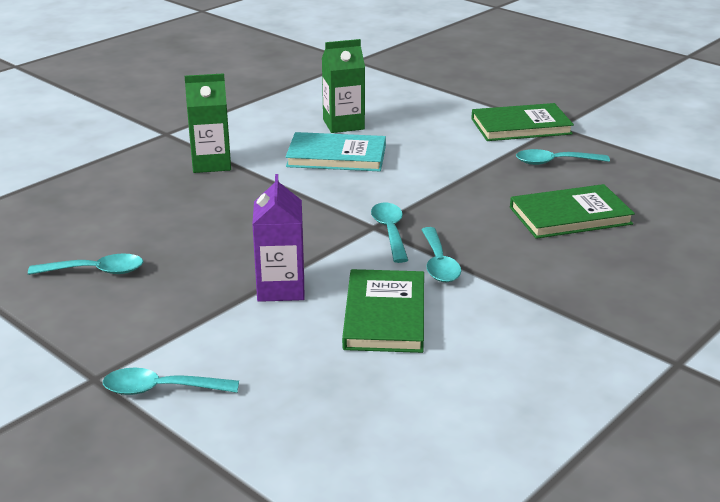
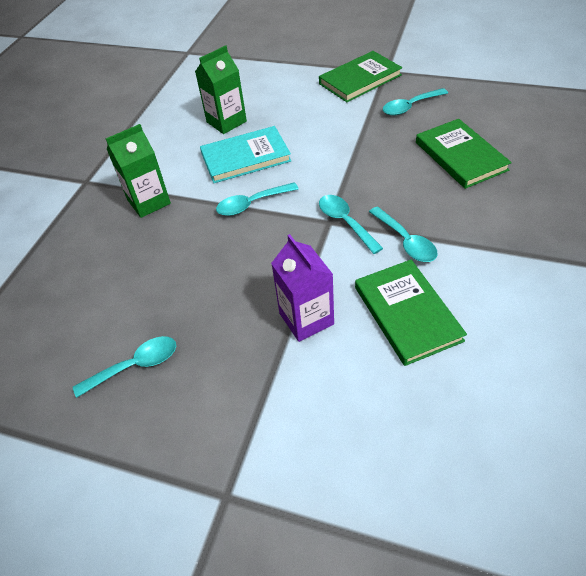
camera: 20 degrees left, 20 degrees up
(161, 389) = (292, 482): turquoise spoon -> turquoise spoon (251, 204)
(570, 216) = (460, 156): green book -> green book turned 75 degrees counterclockwise

